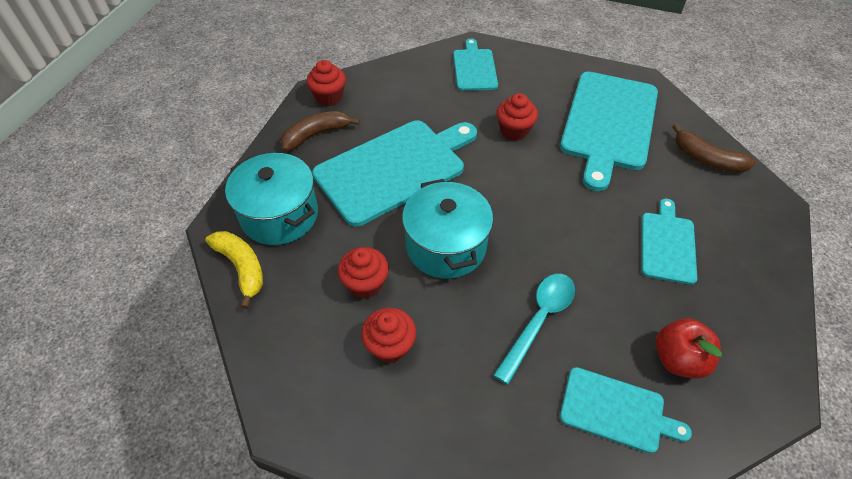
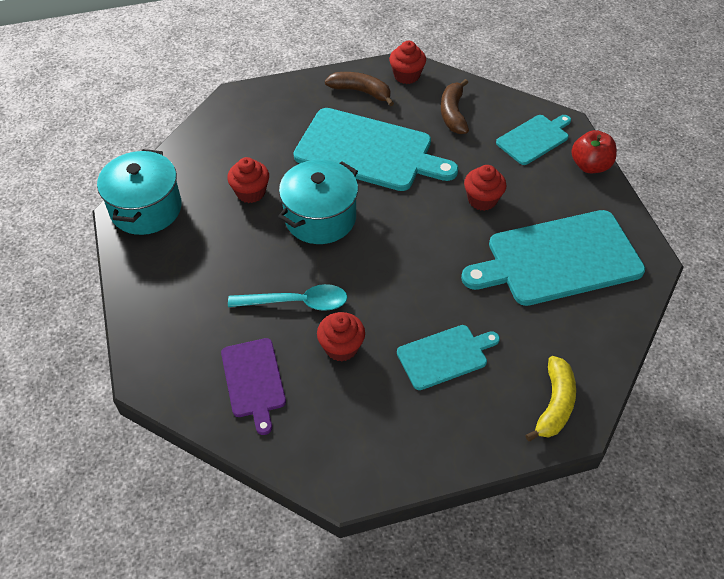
camera: 55 degrees right, 0 degrees up
(241, 267) = (213, 126): yellow banana -> yellow banana (554, 404)
(279, 215) = (270, 118): turquoise pot -> turquoise pot (146, 209)
(390, 346) = (212, 231): red cupcake -> red cupcake (341, 347)
(616, 411) = (253, 381): turquoise cutting board -> purple cutting board
(678, 359) = (329, 404): red apple -> red apple (590, 166)
(707, 159) = (584, 350): brown banana -> brown banana (453, 113)

